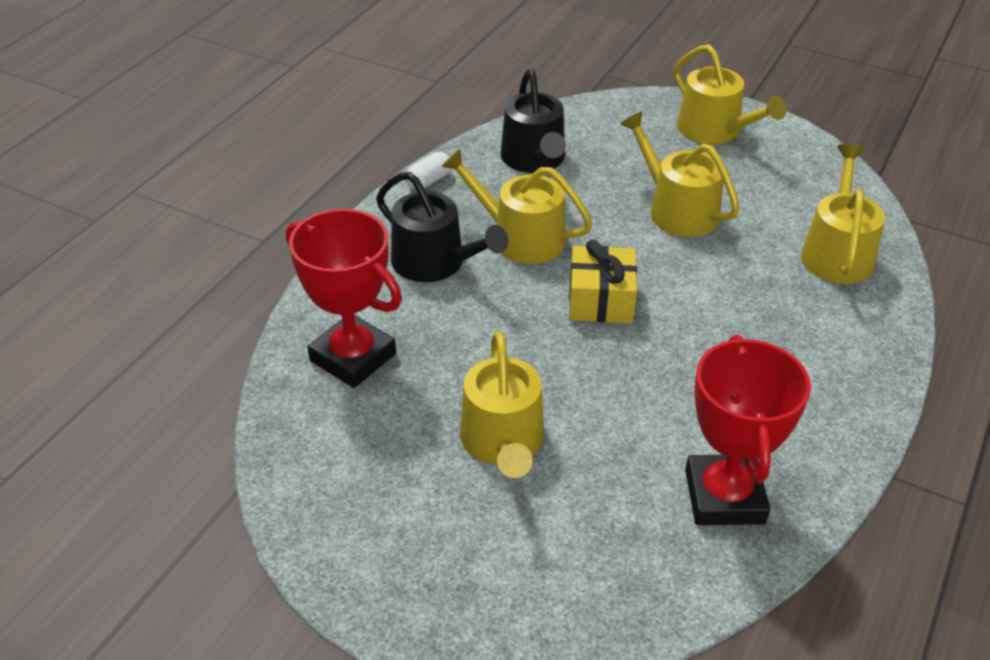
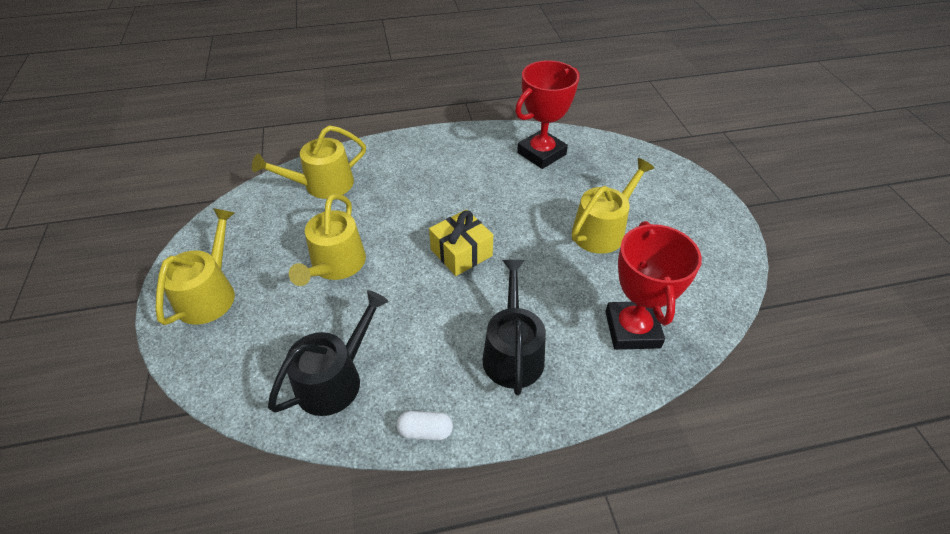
camera: 130 degrees left, 5 degrees up
(520, 237) = (440, 324): yellow watering can -> none

